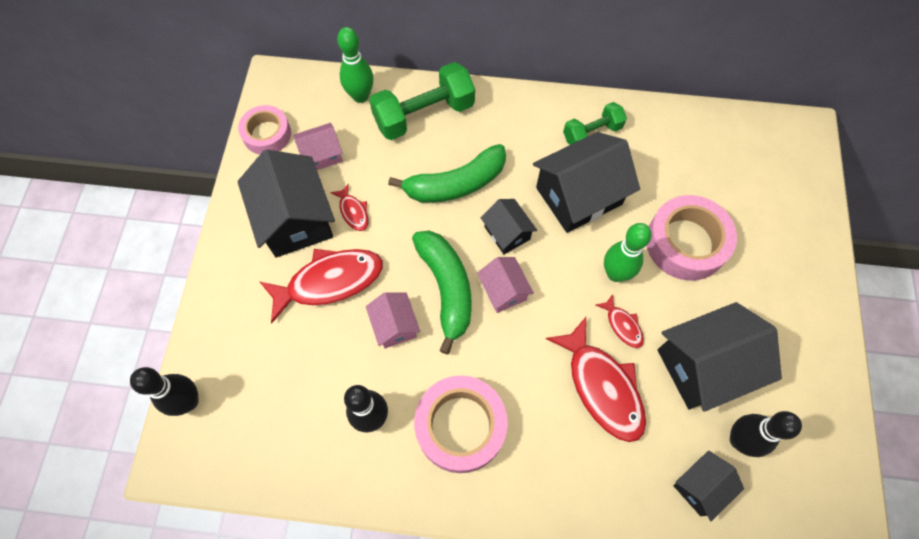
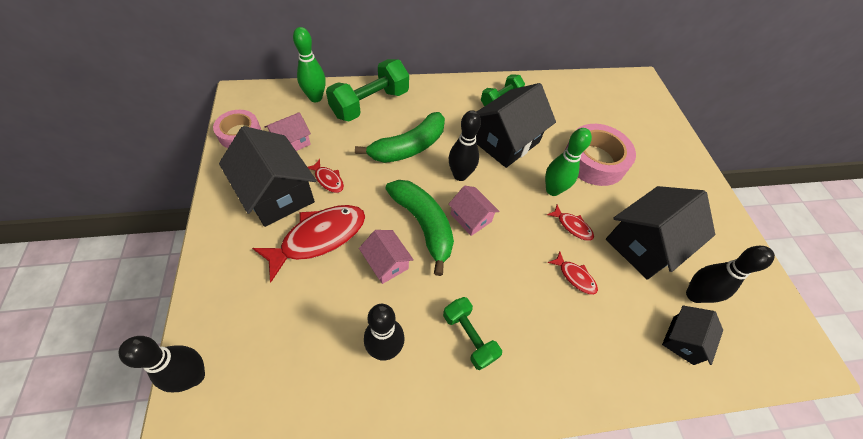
camera: 20 degrees left, 10 degrees down
(460, 426) = (469, 337): pink tape -> green dumbbell
(507, 233) = (460, 175): black house -> black bowling pin
(602, 387) = (575, 277): red fish -> red fish, size x0.48

